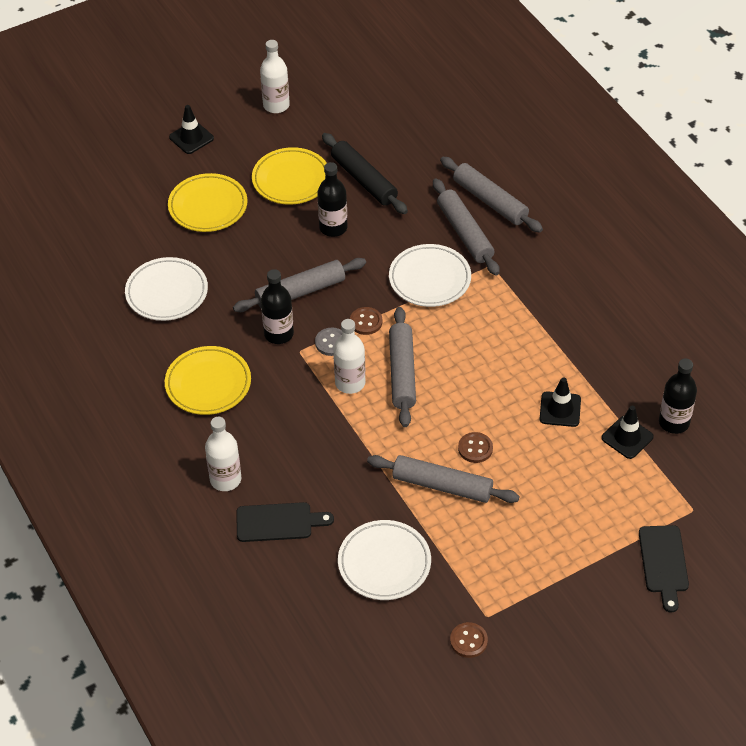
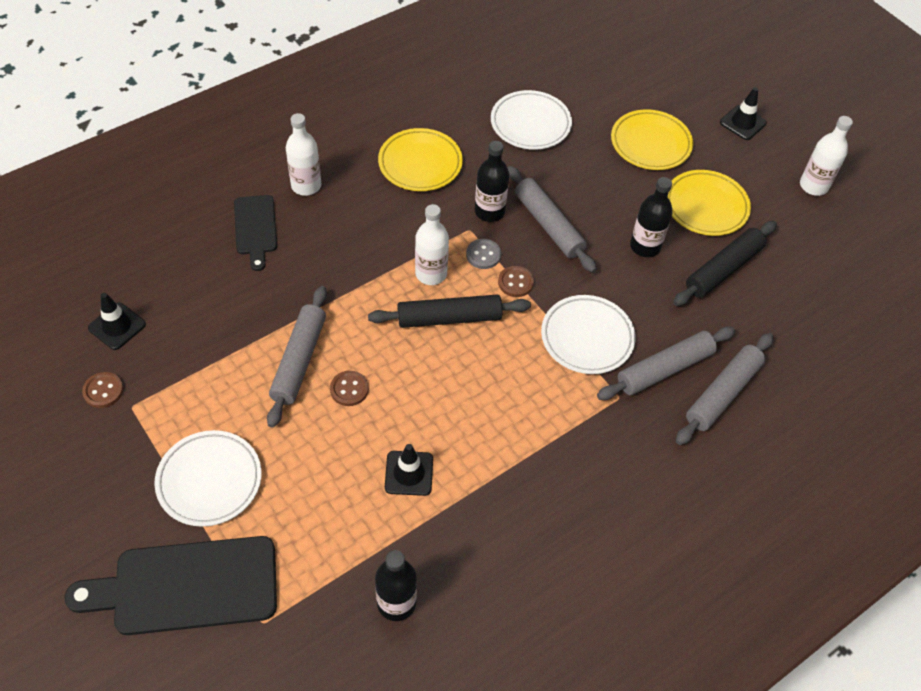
camera: 80 degrees right, 5 degrees up
(384, 563) = (203, 315): white plate -> white plate (209, 480)
(402, 372) = (449, 318): grey rolling pin -> black rolling pin
(627, 437) = (371, 547): black traffic cone -> black traffic cone (117, 326)
(663, 563) = (187, 586): black cutting board -> black cutting board, size x1.74

